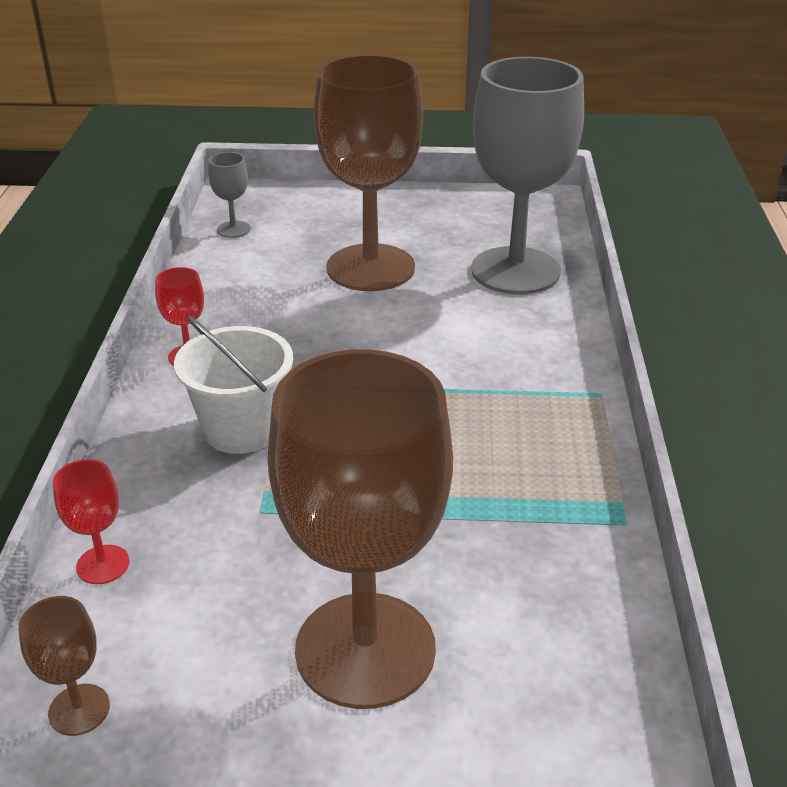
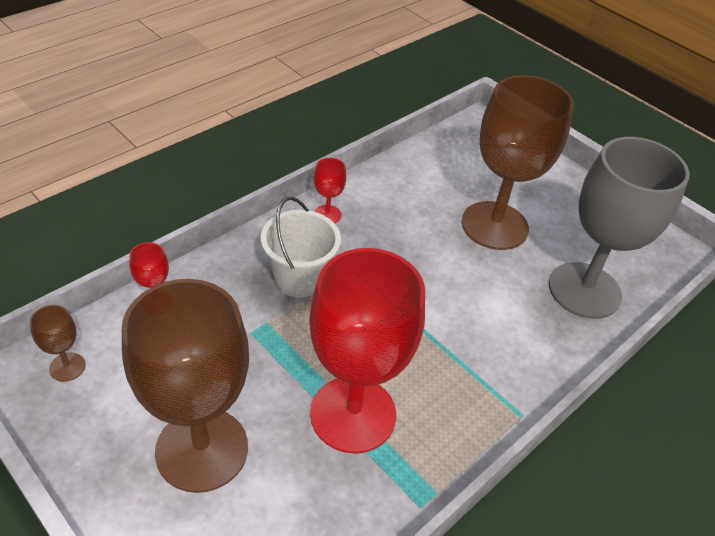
camera: 40 degrees right, 10 degrees up
(233, 229) = (449, 147): grey goblet -> none
(466, 501) = (353, 414): none -> red goblet

